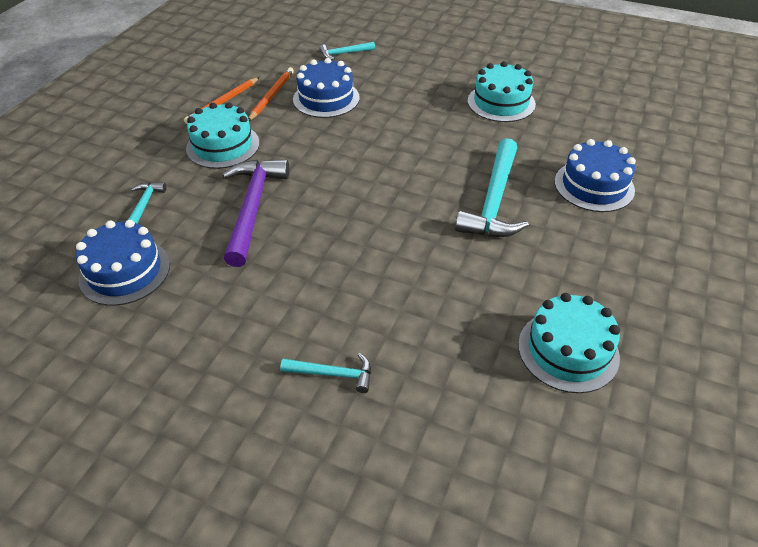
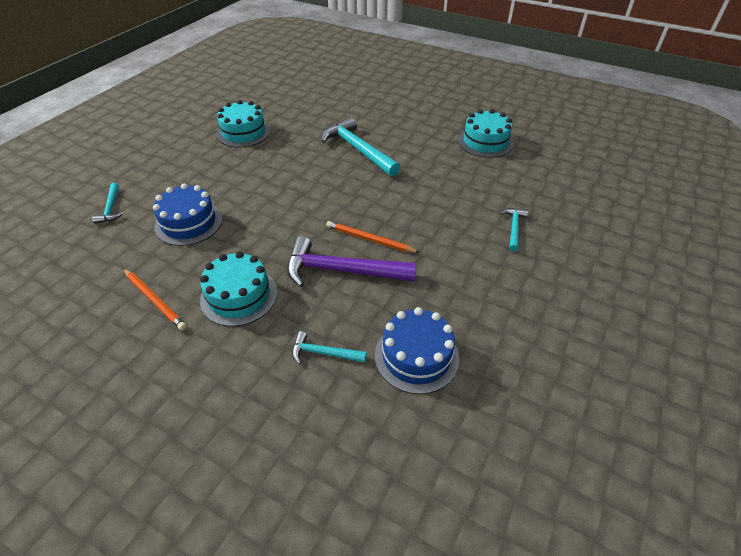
camera: 85 degrees left, 0 degrees up
(272, 95) = (162, 261): orange pencil -> orange pencil (369, 239)
(494, 201) = (358, 150): turquoise hammer -> turquoise hammer turned 150 degrees counterclockwise
(594, 186) = (351, 112): blue cake -> none

